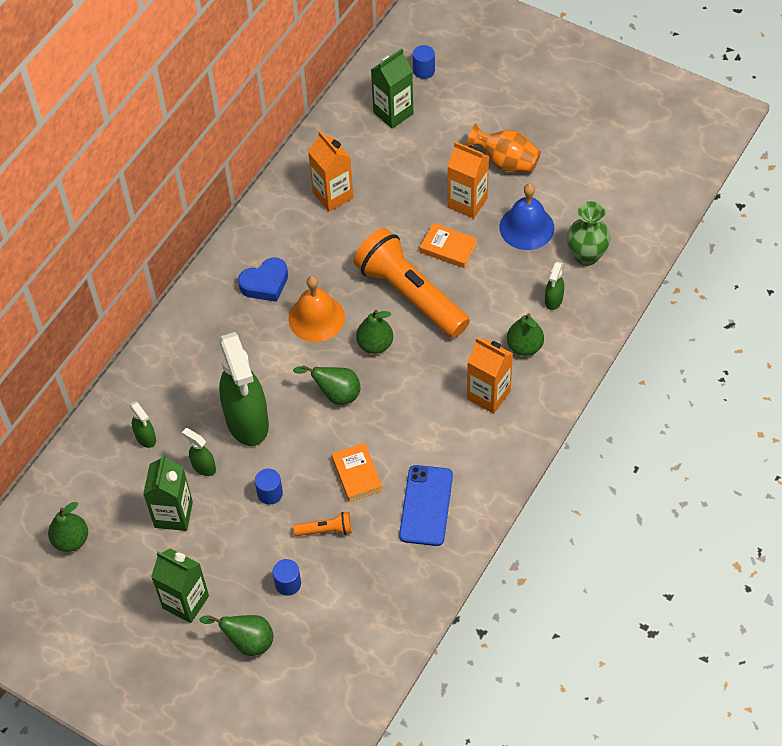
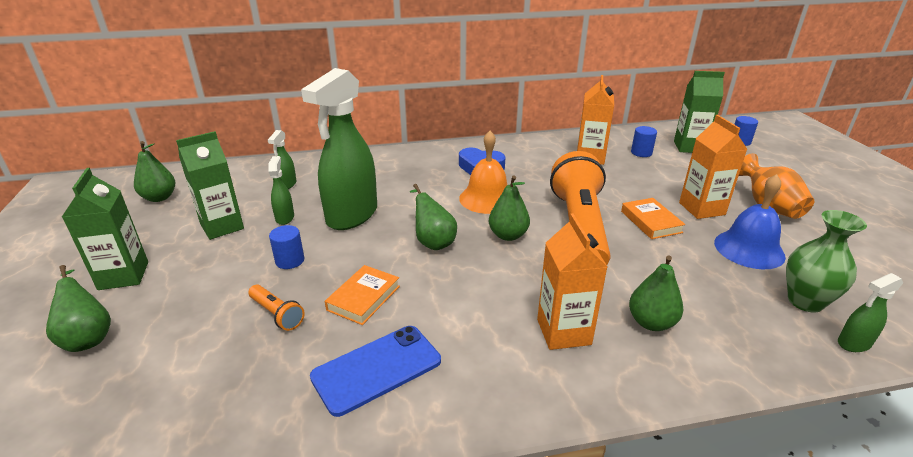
camera: 45 degrees right, 25 degrees down
(288, 583) = (186, 325): blue cylinder -> blue cylinder (641, 153)
(553, 300) = (727, 310): green spray bottle -> green spray bottle (853, 343)

